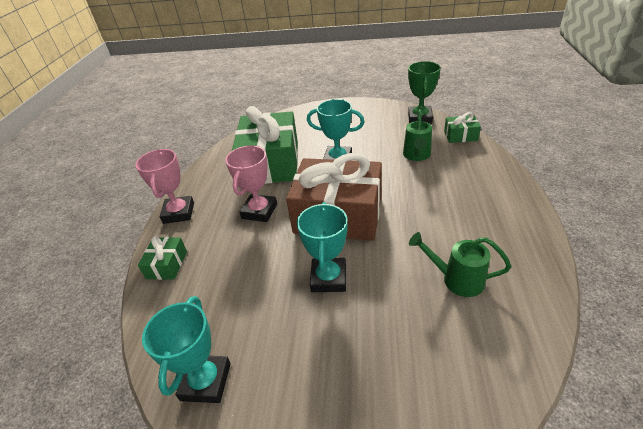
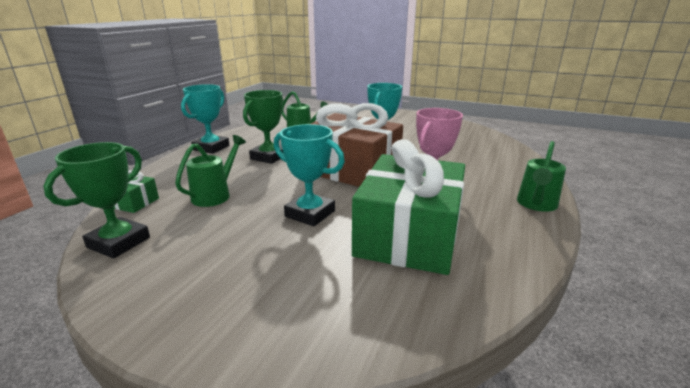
camera: 165 degrees left, 15 degrees down
(167, 265) = (521, 170): green gift -> none
(179, 213) = (536, 205): pink trophy -> green watering can
(206, 381) = (465, 131): turquoise trophy -> turquoise trophy (211, 148)
(434, 210) = (269, 157): none -> green trophy

